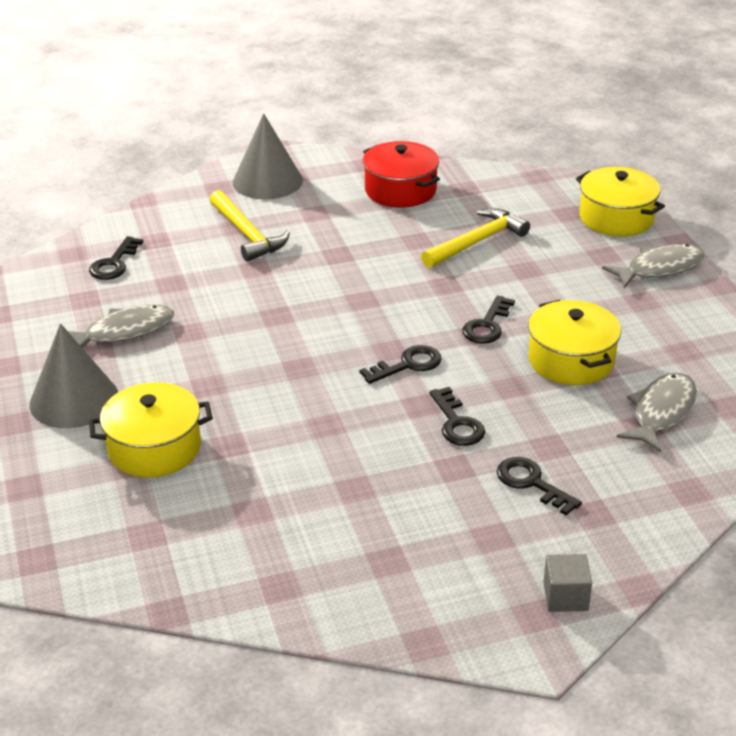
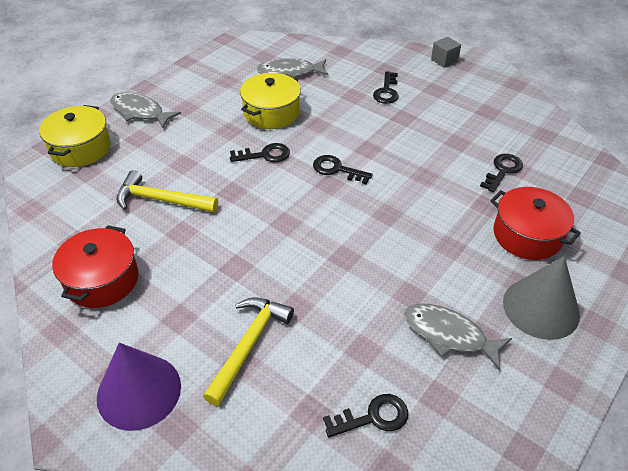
camera: 125 degrees left, 10 degrees up
(154, 448) = (527, 235): yellow pot -> red pot
(267, 181) = (139, 391): grey cone -> purple cone
(457, 423) = (369, 130): black key -> black key (503, 171)

